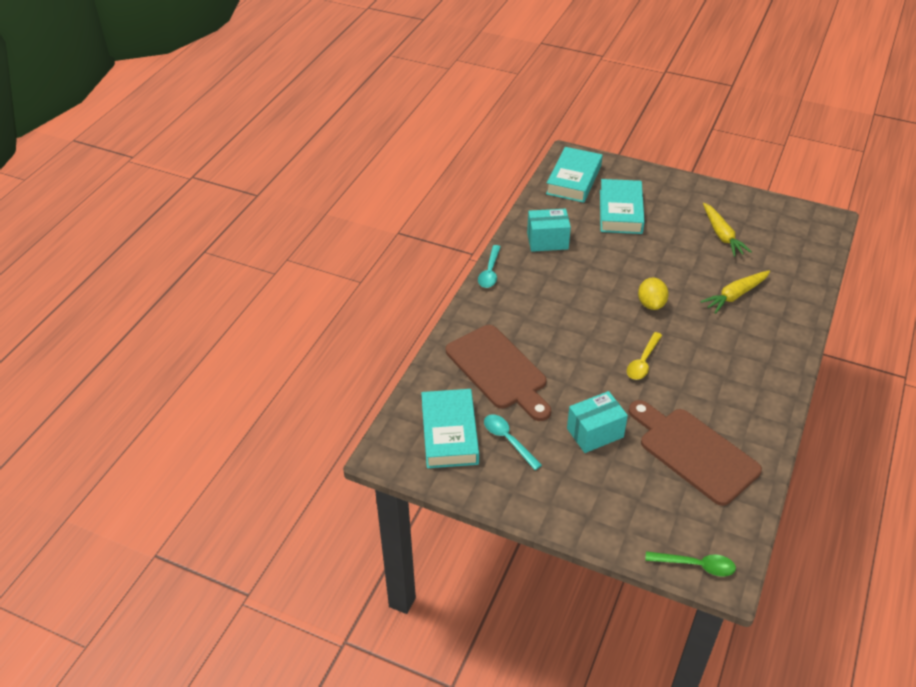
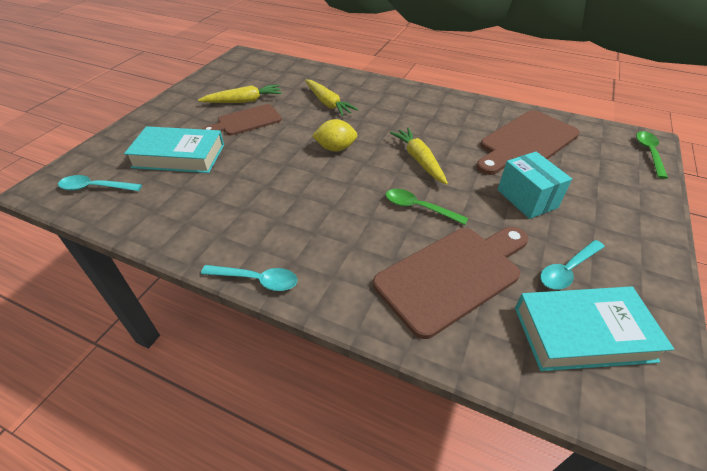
camera: 90 degrees left, 0 degrees up
(547, 241) = (209, 218): turquoise box -> none
(573, 180) = (95, 188): turquoise book -> turquoise spoon
(573, 357) = (419, 208): none -> green spoon
(643, 362) = (419, 160): yellow spoon -> yellow carrot
(684, 242) = (246, 121): none -> brown cutting board

